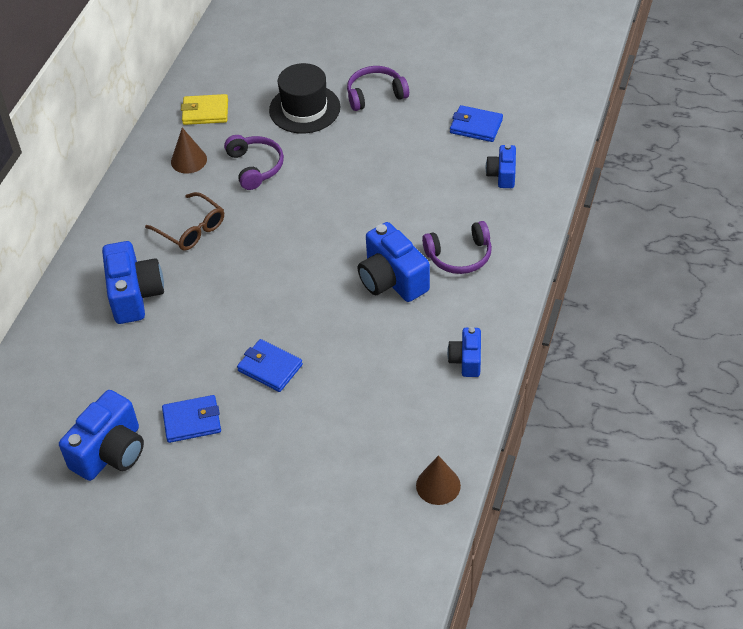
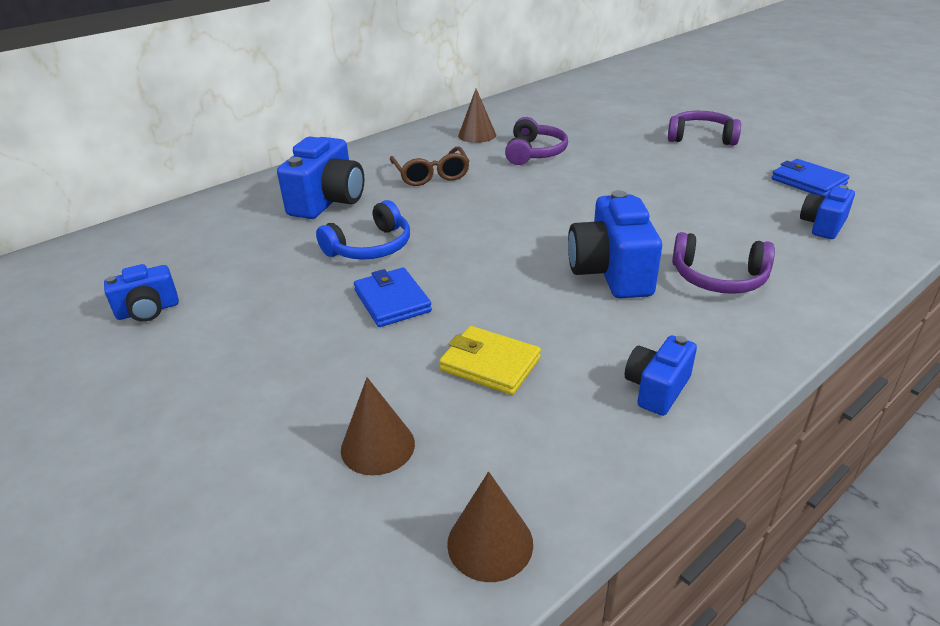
camera: 30 degrees right, 15 degrees down
(110, 452) = (148, 310): blue camera -> blue camera, size x0.58
(192, 421) = (257, 316): blue wallet -> none
(205, 112) = (522, 113): yellow wallet -> yellow wallet (490, 364)
(213, 327) = (370, 247): none -> blue headphones
(304, 109) = (618, 131): black hat -> none
(346, 466) = (377, 446): none -> brown cone

